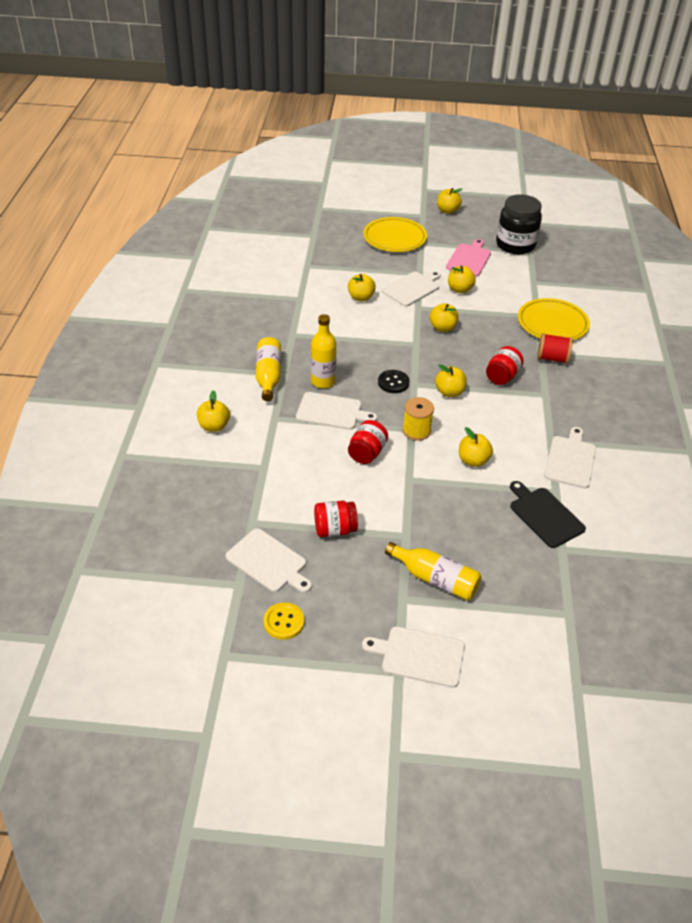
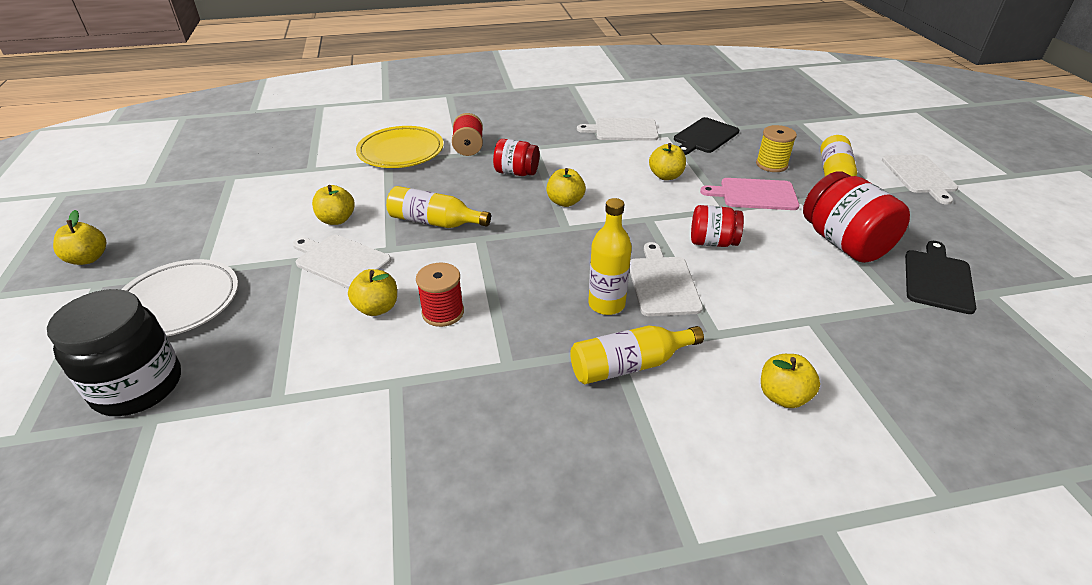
camera: 105 degrees left, 5 degrees down
(268, 562) = (937, 279): white cutting board -> black cutting board
(284, 622) = (988, 251): yellow button -> none
(335, 529) = (844, 243): red jar -> red jar, size x1.69
(346, 319) = (443, 312): none -> red spool
(393, 382) = (572, 243): black button -> none
(394, 238) = (178, 303): yellow plate -> white plate
(416, 431) = (648, 214): yellow spool -> yellow spool (771, 164)
(442, 328) = (435, 222): yellow apple -> yellow bottle
(469, 259) = (252, 221): pink cutting board -> pink cutting board (754, 194)
(515, 245) = (213, 188): black jar -> black jar (138, 386)

